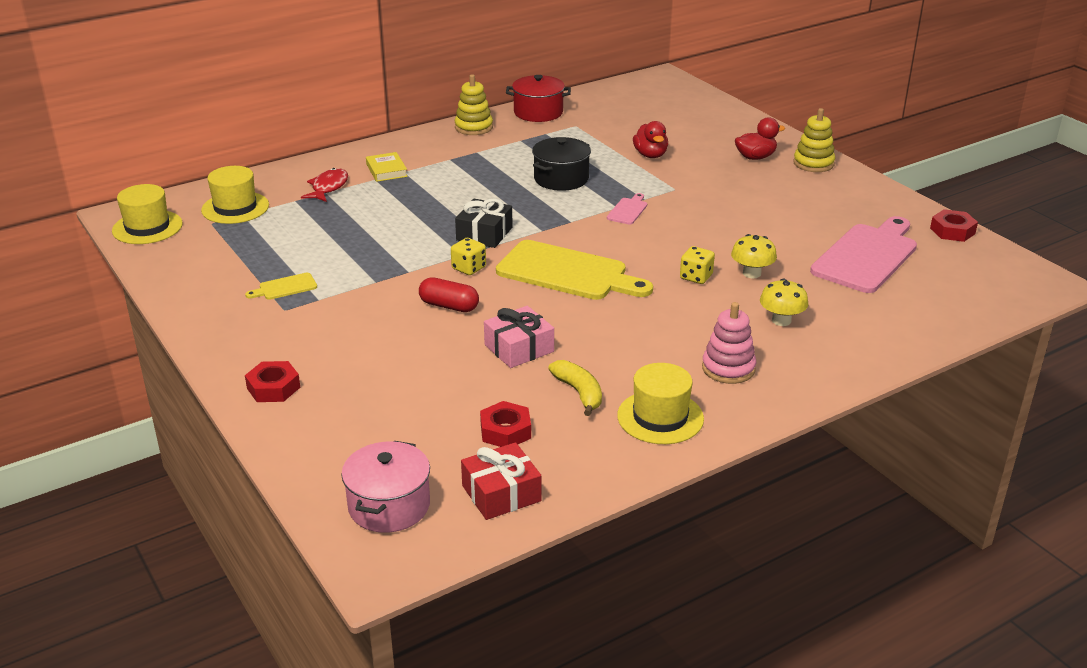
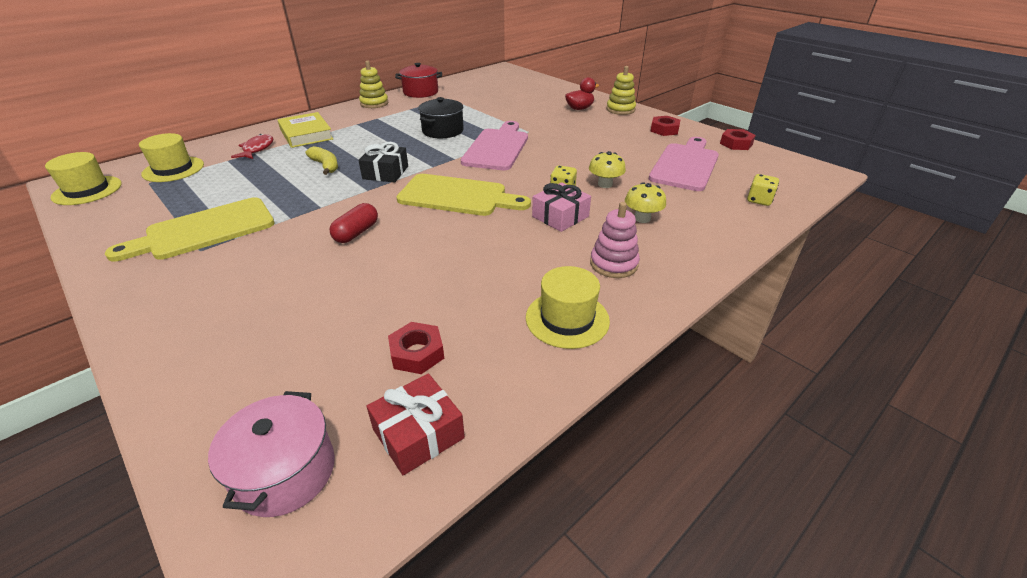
camera: 10 degrees left, 5 degrees up
(273, 388) = (171, 332): red nut -> red nut (664, 130)
(285, 287) = (204, 230): yellow cutting board -> yellow cutting board, size x2.30
(386, 170) = (306, 134): yellow book -> yellow book, size x1.63
(449, 306) = (356, 233): red capsule -> red capsule turned 75 degrees counterclockwise
(469, 268) = (373, 200): yellow dice -> yellow dice (759, 200)
(519, 348) = (423, 265): pink gift -> pink gift (560, 216)
(579, 393) = (485, 302): yellow banana -> yellow banana (325, 166)
(628, 210) = (497, 148): pink cutting board -> pink cutting board, size x2.30
(650, 155) = (505, 112): red duck -> none

